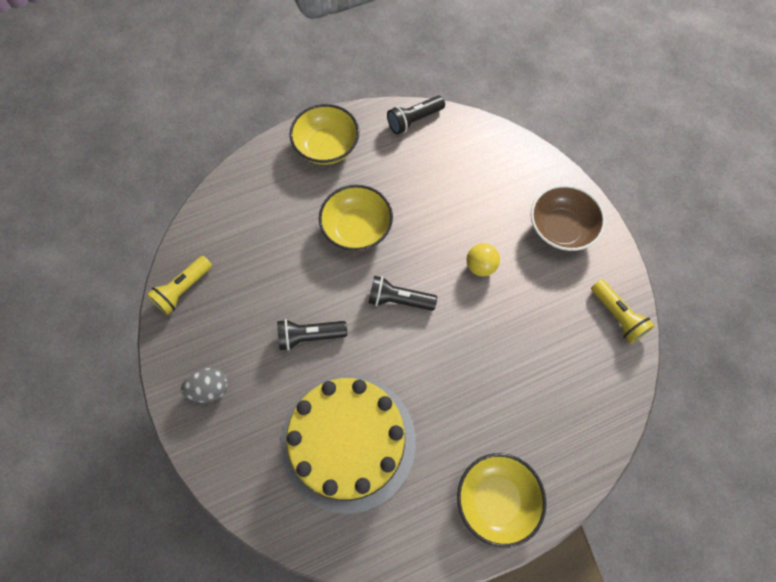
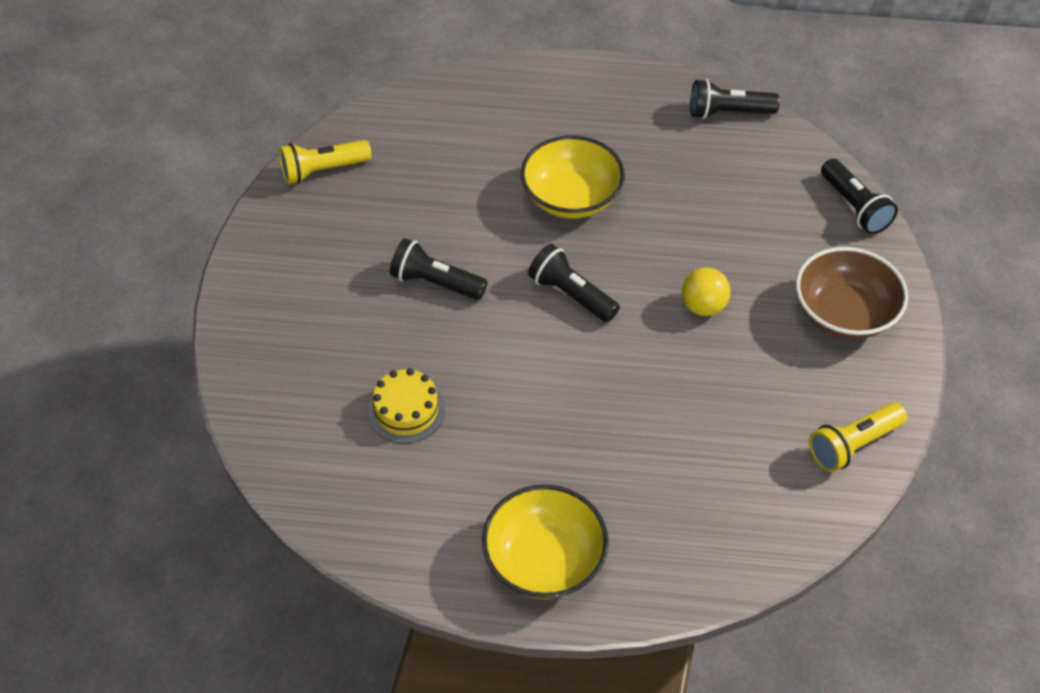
camera: 30 degrees right, 15 degrees down
(210, 389) = (285, 281): grey egg -> none
(326, 147) = (594, 96): yellow bowl -> none
(348, 441) = (406, 410): yellow cake -> yellow cake, size x0.41
(523, 152) = (854, 207): none -> black flashlight
(617, 316) = (853, 445): yellow flashlight -> yellow flashlight turned 60 degrees clockwise

